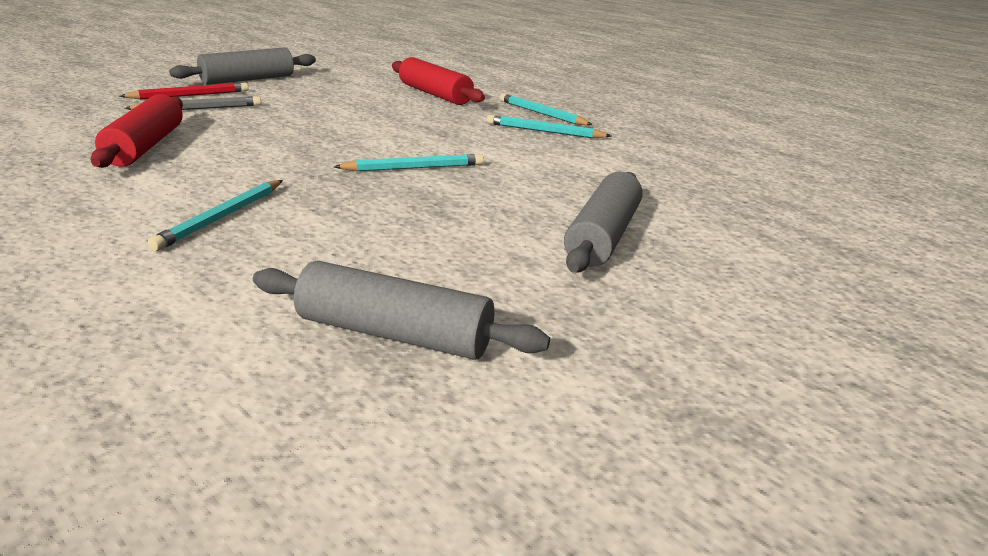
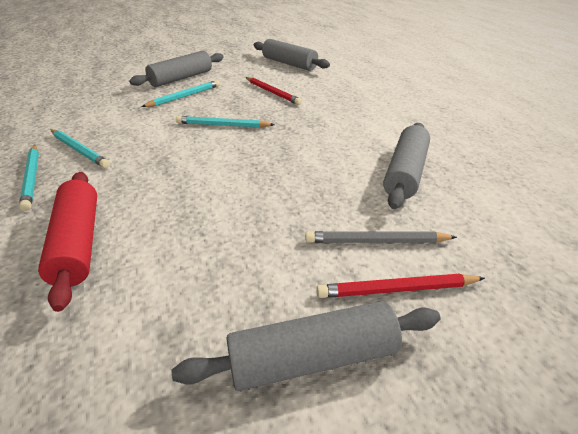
camera: 155 degrees left, 10 degrees up
(146, 146) = (405, 173): red rolling pin -> grey rolling pin
(222, 217) = (342, 106): turquoise pencil -> turquoise pencil (184, 96)
(378, 229) = (272, 92): none -> red pencil

